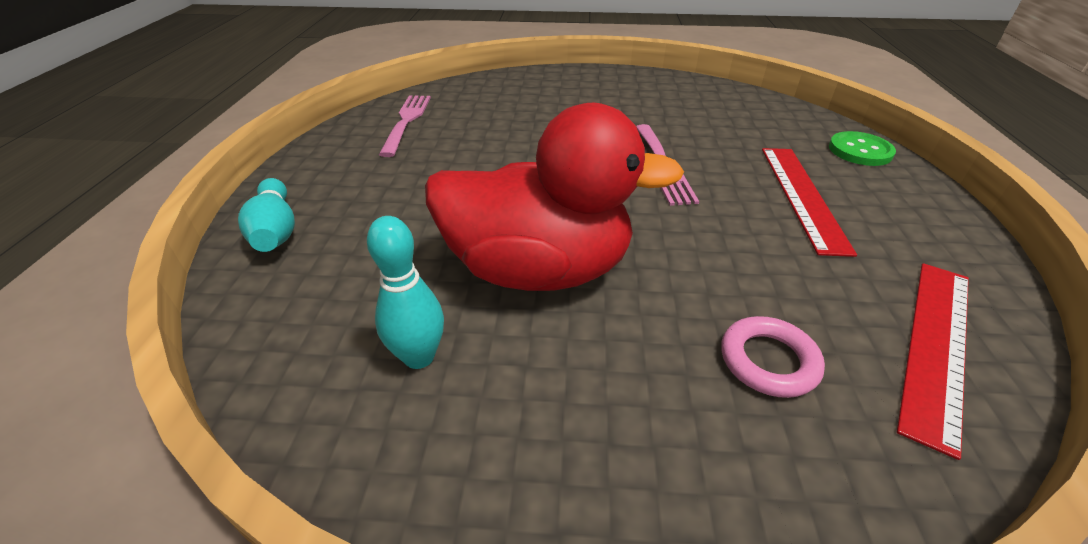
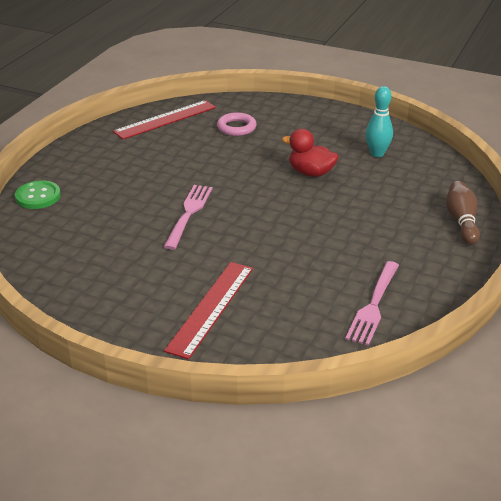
camera: 160 degrees left, 5 degrees down
(276, 230) = (461, 221): turquoise bowling pin -> brown bowling pin
(538, 269) = (311, 173): red duck -> red duck, size x0.50
(802, 196) = (127, 178): red ruler -> red ruler (211, 308)

